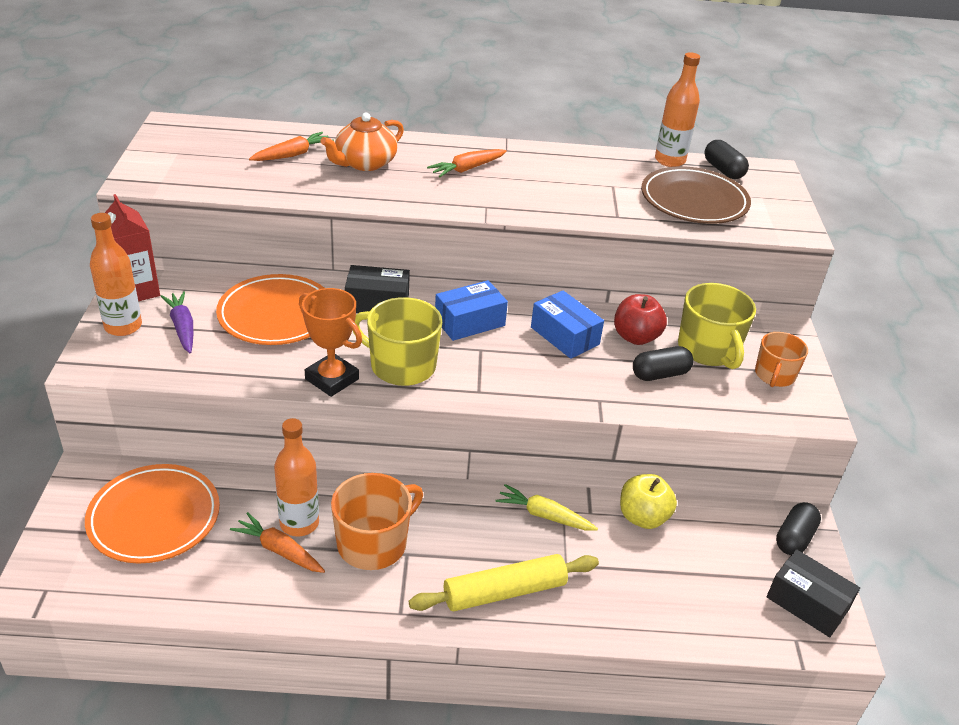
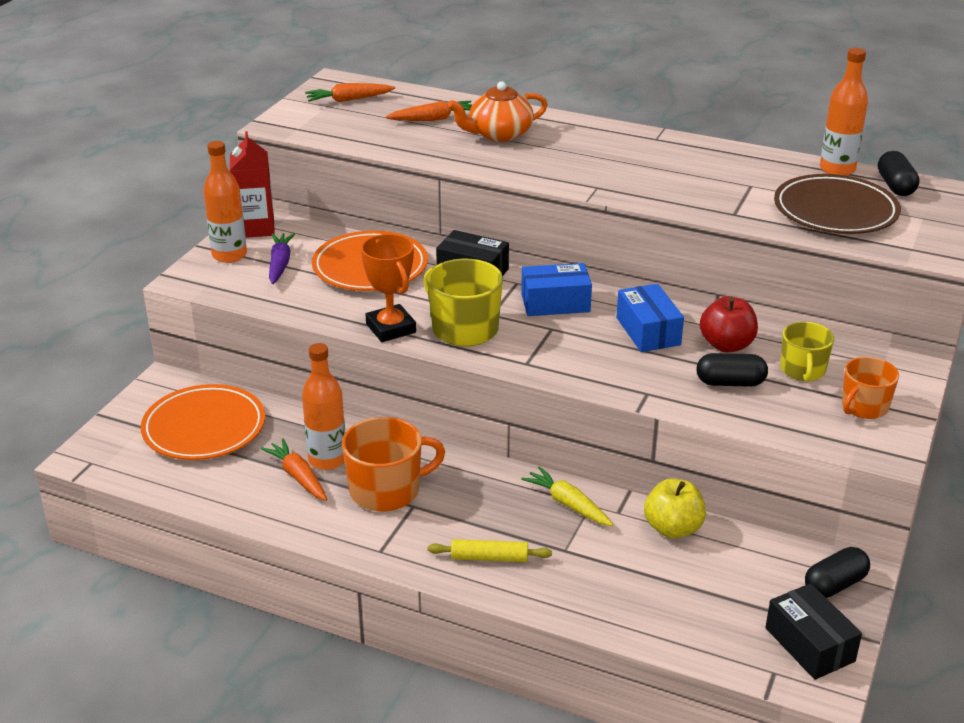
camera: 25 degrees right, 5 degrees down
(467, 169) = (601, 151): orange carrot -> orange carrot (348, 100)
(504, 592) = (489, 558): yellow rolling pin -> yellow rolling pin, size x0.61
(709, 349) = (803, 370): yellow mug -> yellow mug, size x0.65

